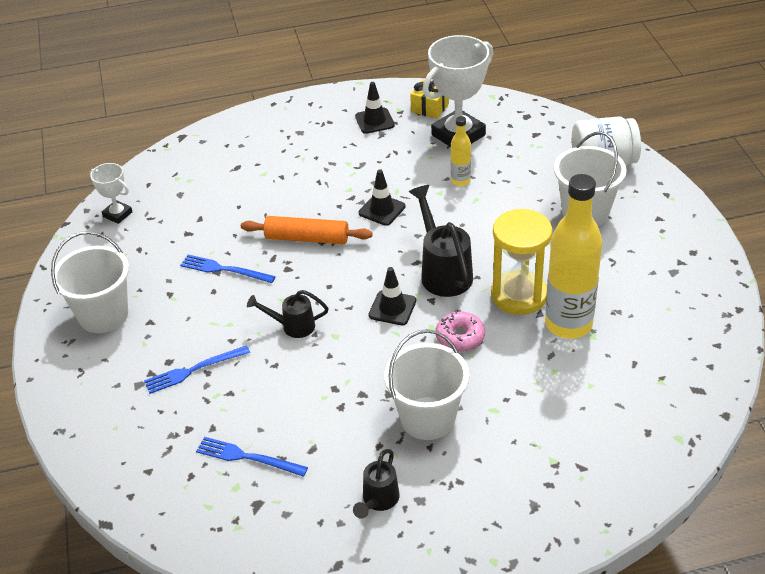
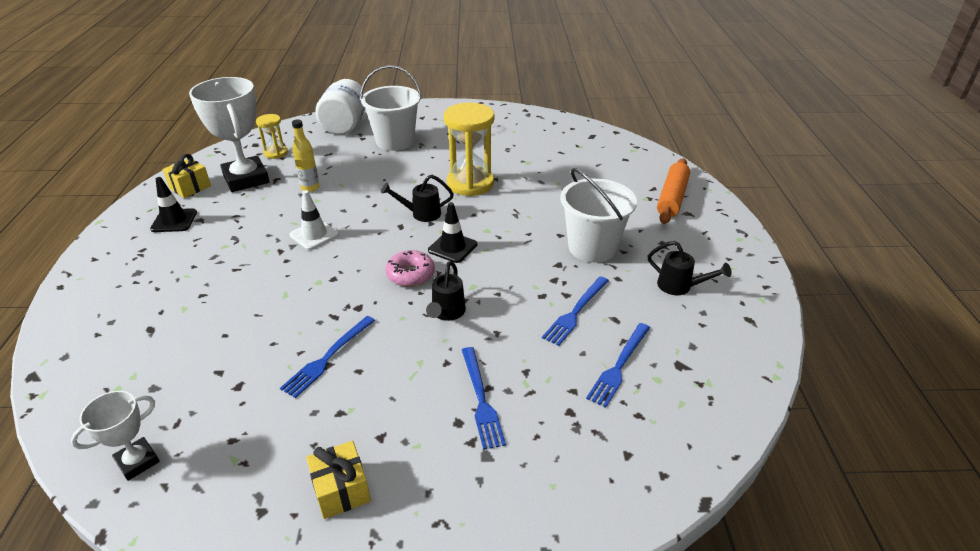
camera: 80 degrees left, 5 degrees down
(103, 315) = (341, 489): white bucket -> yellow gift
(307, 238) = (320, 288): orange rolling pin -> orange rolling pin (672, 198)
(316, 417) = (575, 312): none -> blue fork
(382, 210) = (314, 235): black traffic cone -> white traffic cone
(443, 271) = (421, 214): black watering can -> black watering can, size x0.60
(460, 337) = (505, 218): pink donut -> pink donut (410, 274)
(516, 136) = (276, 153): none -> yellow hourglass
(568, 324) = (512, 169): yellow bottle -> none

